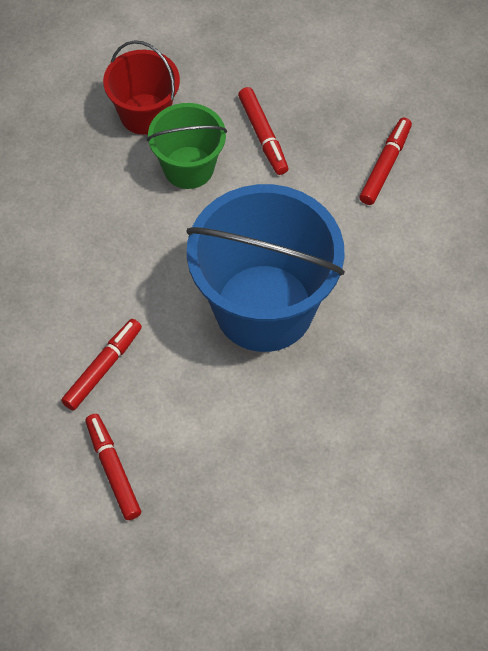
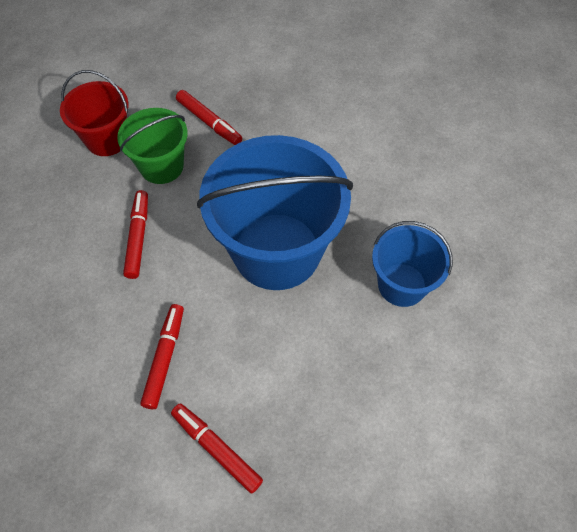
camera: 25 degrees left, 0 degrees up
(375, 395) = (402, 285): none -> blue bucket
(385, 165) = (312, 111): red marker -> red marker (138, 237)

